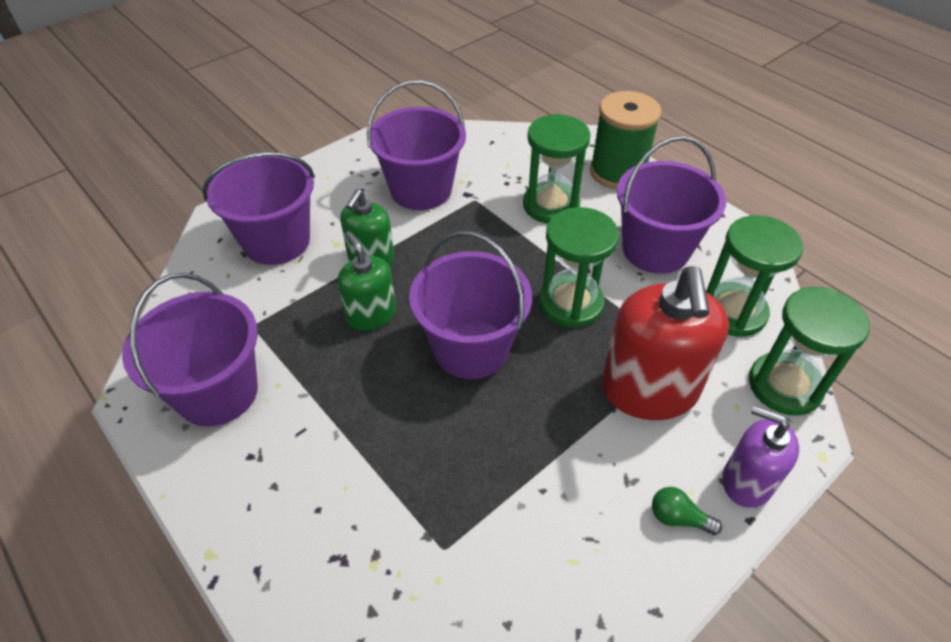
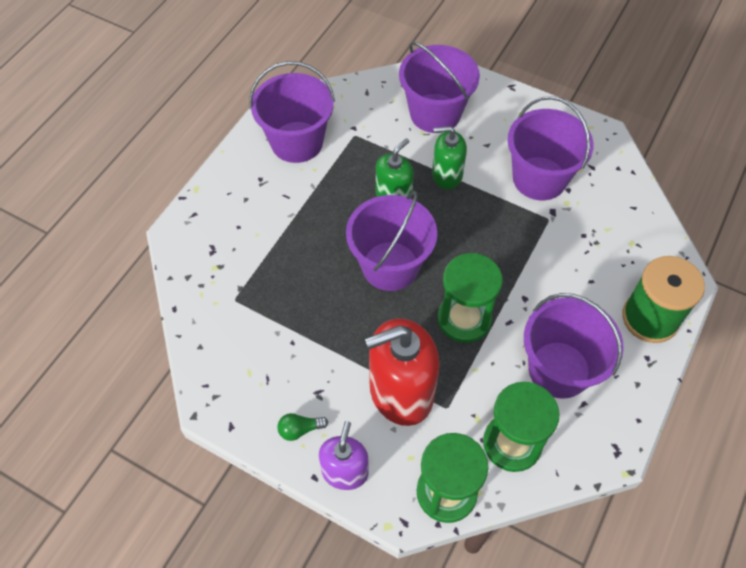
camera: 70 degrees right, 10 degrees up
(551, 205) = (572, 276): green hourglass -> none
(678, 518) = (300, 429): green light bulb -> green light bulb turned 105 degrees counterclockwise

